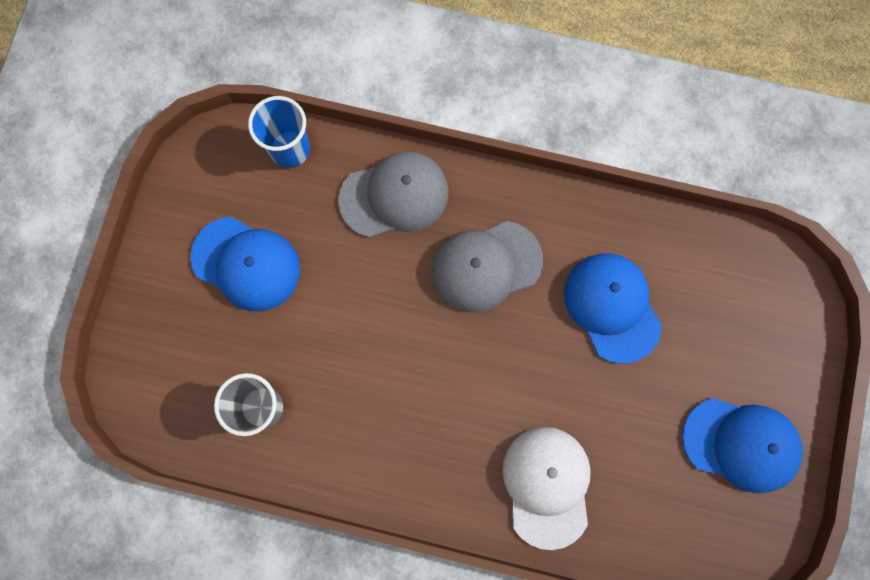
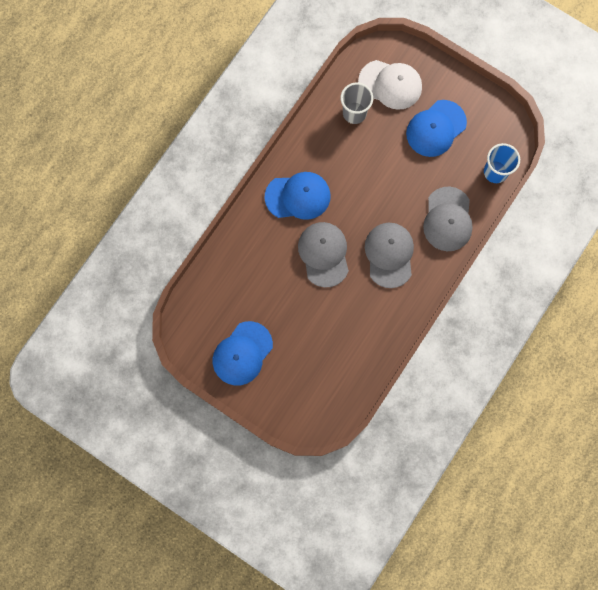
camera: 110 degrees right, 0 degrees up
(525, 371) = (324, 254): none -> grey cap
(547, 486) = (260, 242): white cap -> white cap (390, 84)
(612, 307) = (341, 314): blue cap -> blue cap (298, 196)

